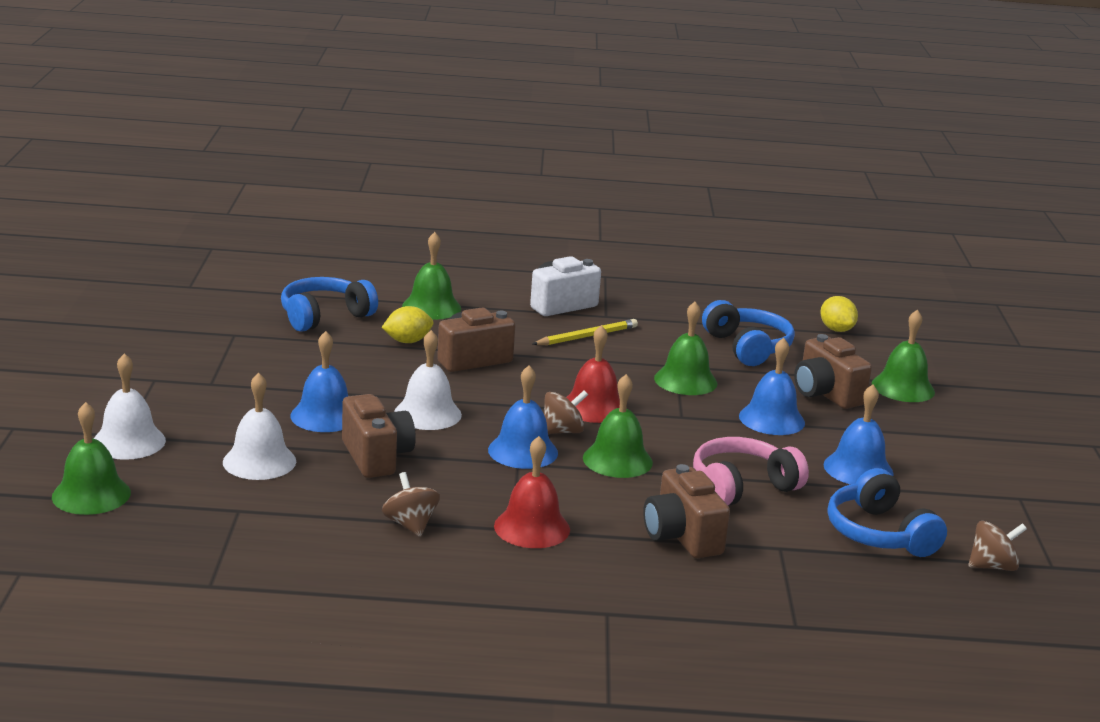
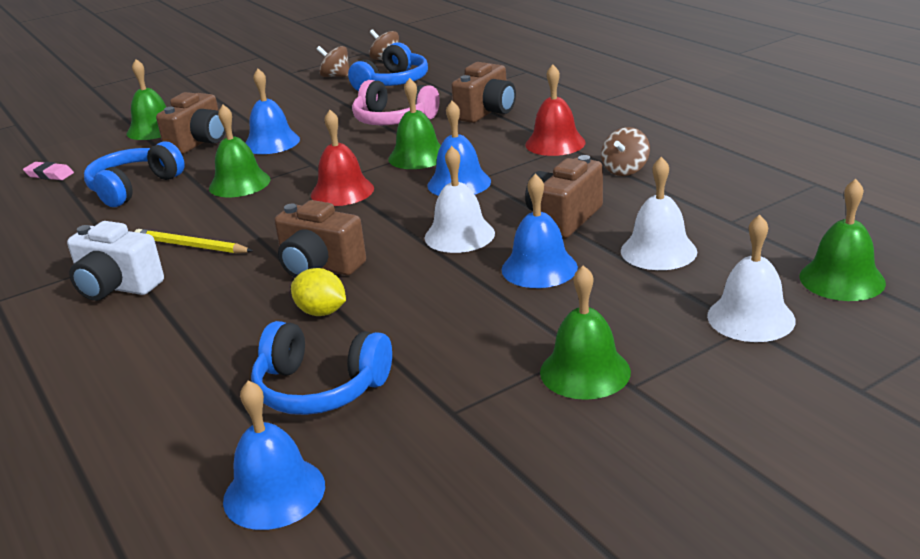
camera: 120 degrees left, 5 degrees up
(431, 307) = (207, 344): green bell -> green bell (585, 371)
(562, 431) = (404, 185): brown spinning top -> brown spinning top (336, 76)
(836, 329) = (49, 175): yellow lemon -> pink eraser
(858, 469) = (314, 106): blue bell -> blue bell (274, 492)

